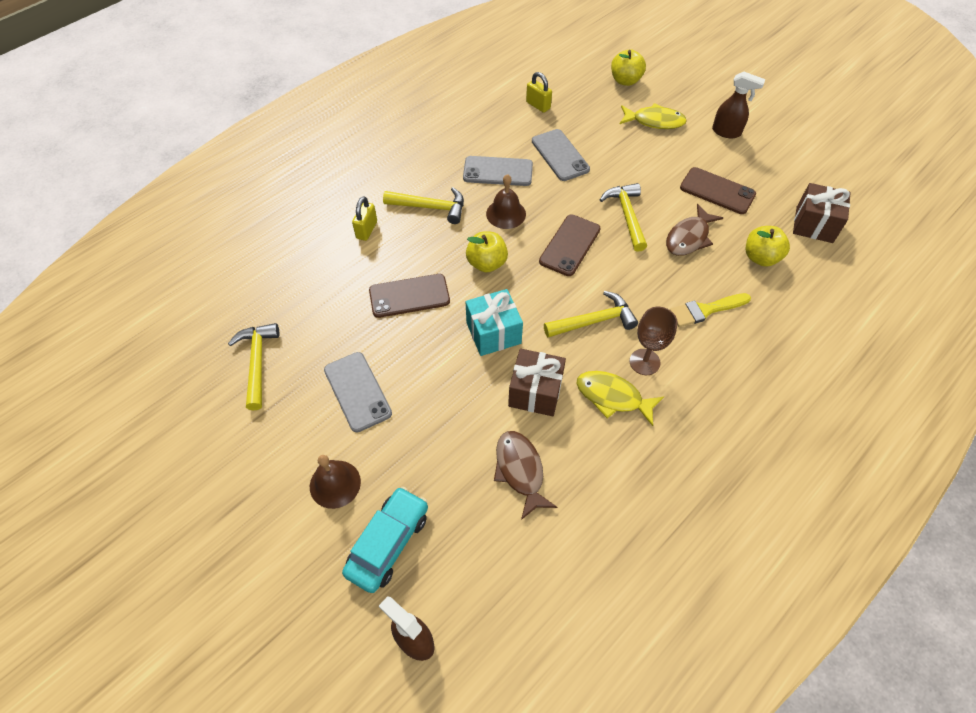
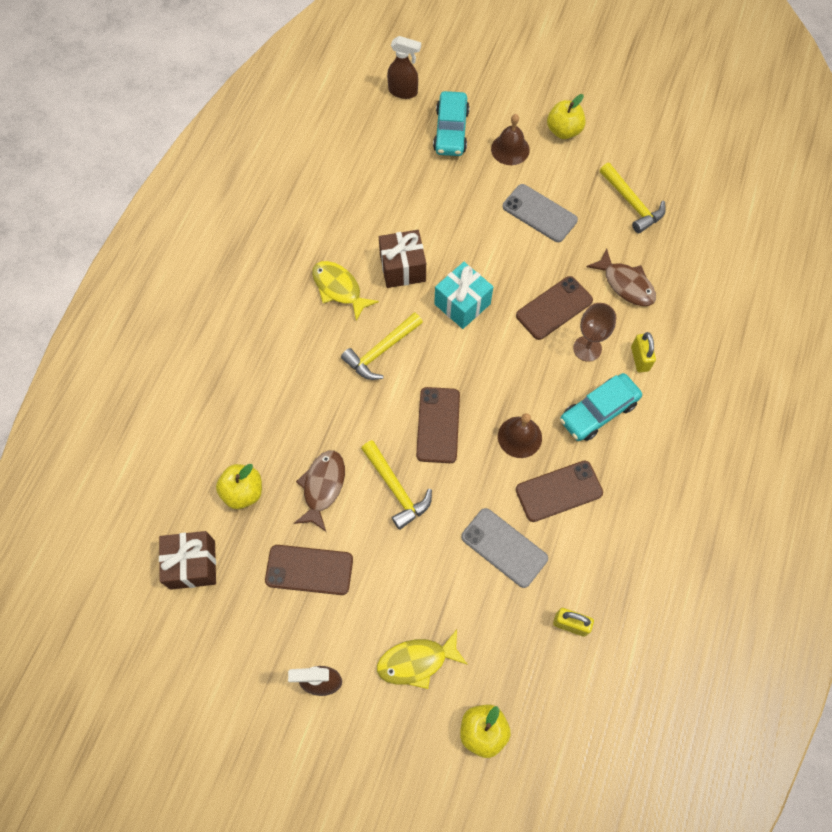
camera: 155 degrees right, 10 degrees up
(430, 207) = (598, 411): yellow hammer -> turquoise car
(486, 263) = (506, 370): yellow apple -> yellow apple (563, 131)
(498, 171) = (559, 491): grey phone -> brown phone
(520, 471) = (386, 207): brown fish -> brown fish (626, 284)
(612, 397) = (339, 289): yellow fish -> yellow fish turned 135 degrees counterclockwise
(644, 362) = (323, 330): brown goblet -> brown goblet (587, 348)
(705, 310) = (284, 404): yellow brush -> none

